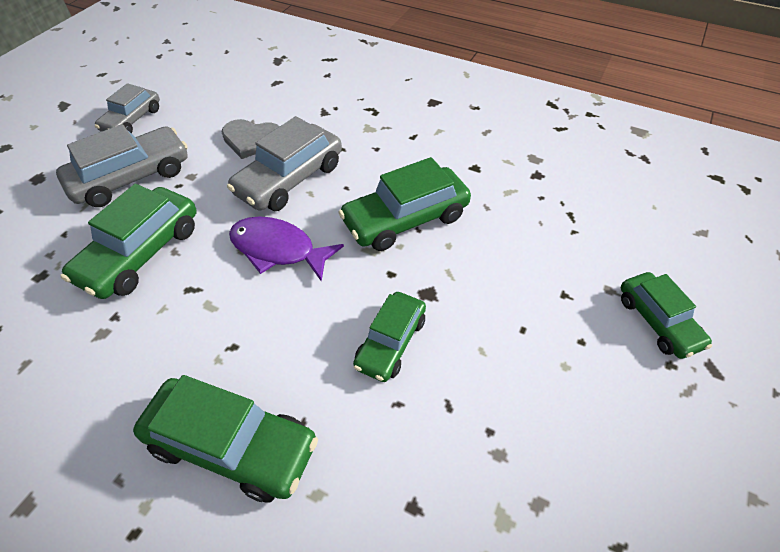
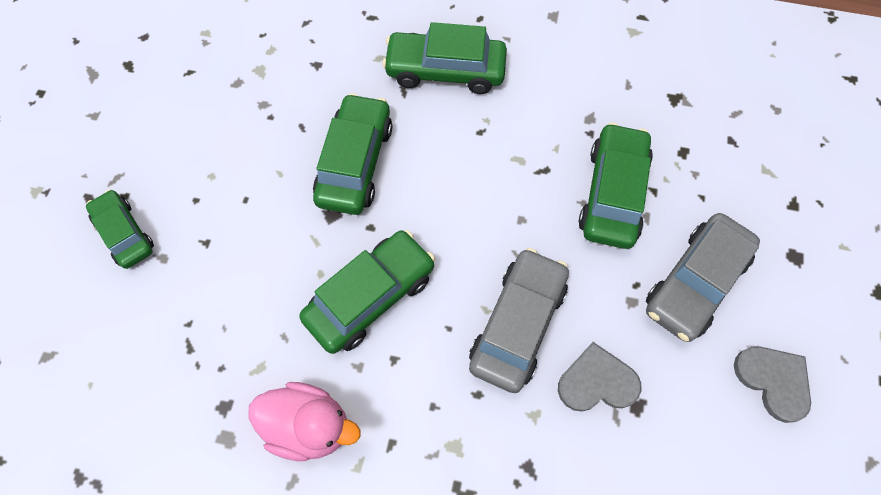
camera: 165 degrees right, 15 degrees up
(132, 120) = (773, 381): grey car -> grey heart
(278, 249) = (486, 228): purple fish -> none
(390, 342) = (355, 163): green car -> green car, size x1.56
(471, 154) = (309, 426): none -> pink duck

